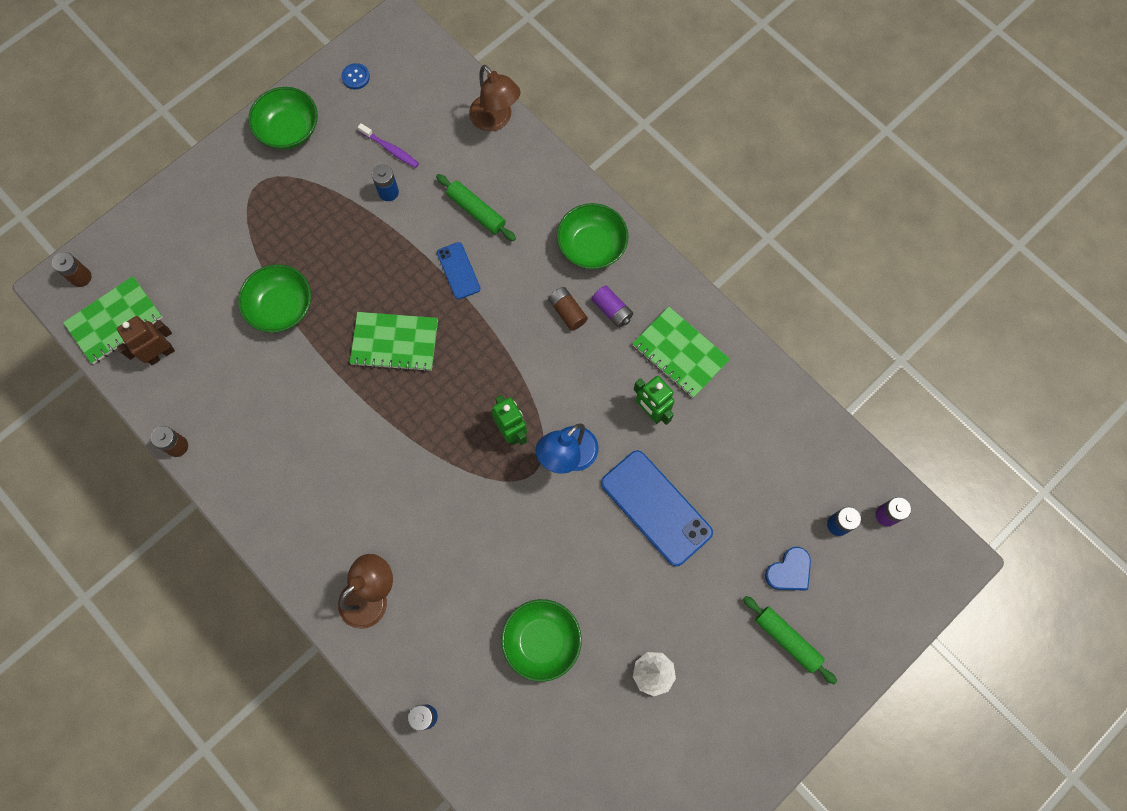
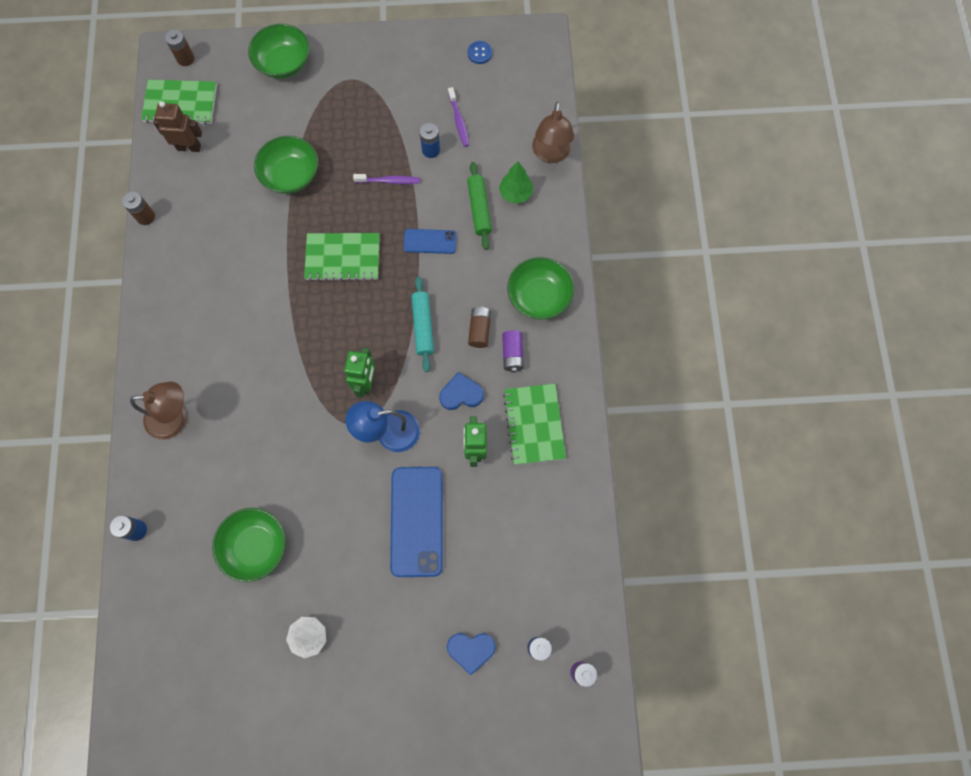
camera: 40 degrees right, 0 degrees up
(289, 130) = (402, 57): green bowl -> green bowl (283, 63)
(376, 246) = (389, 181): none -> purple toothbrush
(395, 342) = (343, 258): green notebook -> green notebook turned 45 degrees counterclockwise
(458, 271) = (430, 241): blue phone -> blue phone turned 75 degrees clockwise
(495, 175) = (515, 193): none -> green tree
(517, 346) = (423, 326): none -> turquoise rolling pin
(599, 376) = (461, 394): none -> blue heart
(787, 640) = (424, 698): green rolling pin -> none

